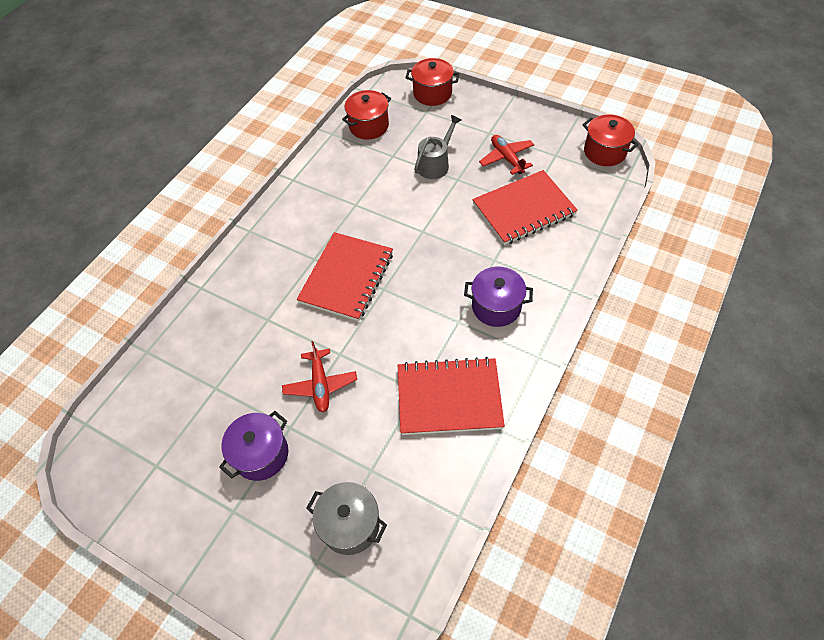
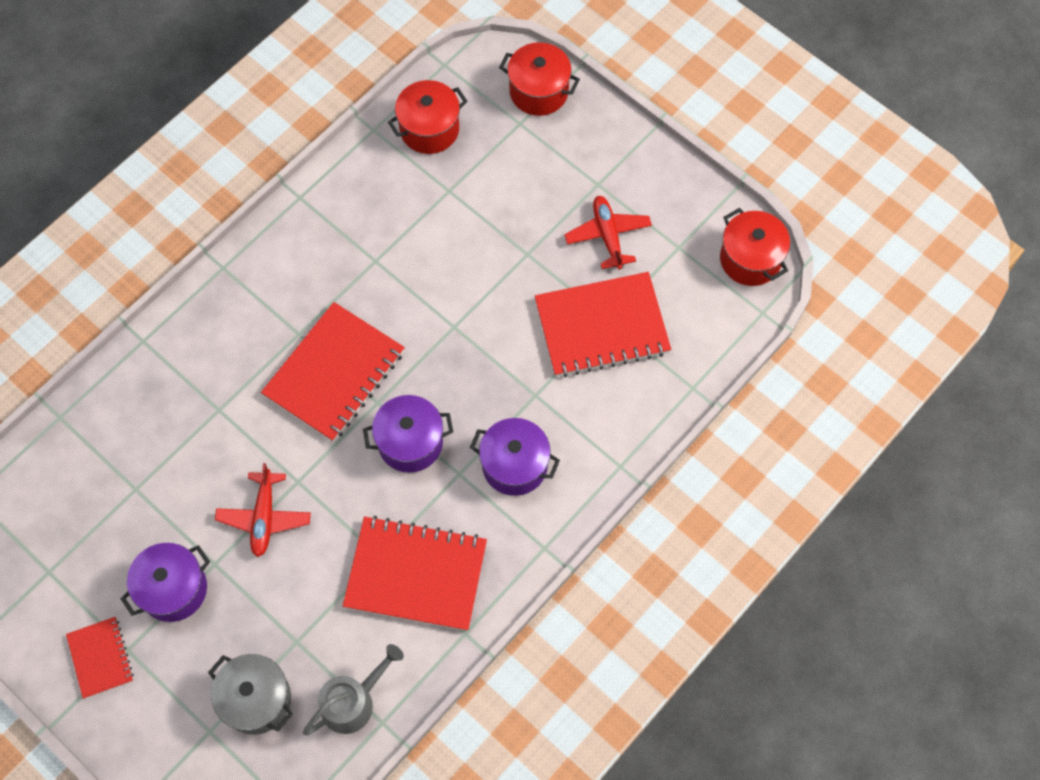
camera: 10 degrees right, 10 degrees up
(211, 523) = (101, 658): none -> red notebook
(415, 309) = (410, 442): none -> purple pot
(435, 164) = (505, 220): grey watering can -> grey watering can (353, 701)

